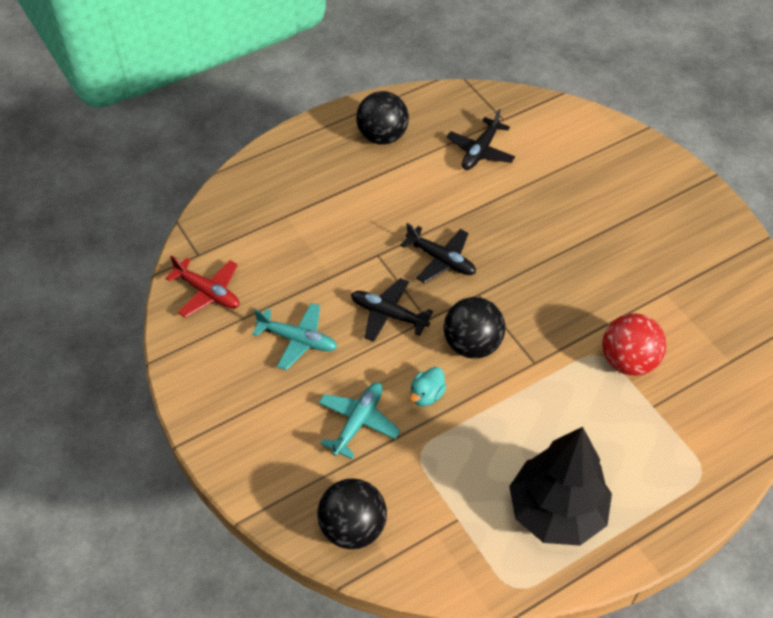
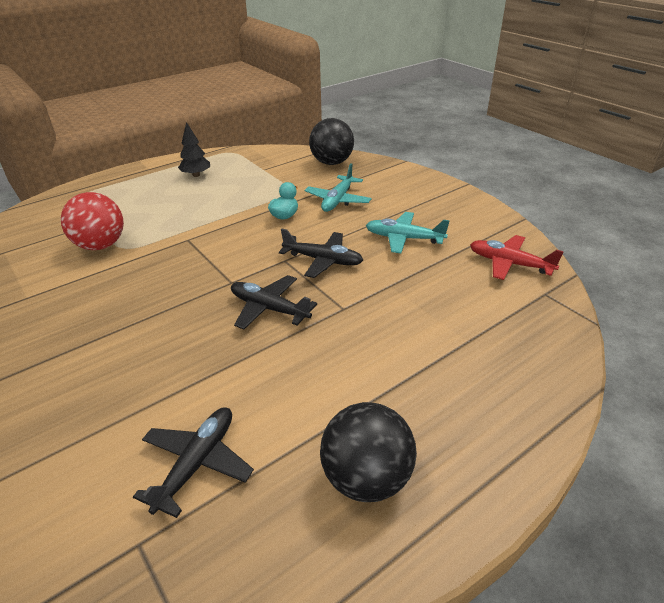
camera: 175 degrees right, 15 degrees down
(472, 345) = (242, 246): black ball -> none
(556, 512) = (196, 175): black tree -> black tree, size x0.47

